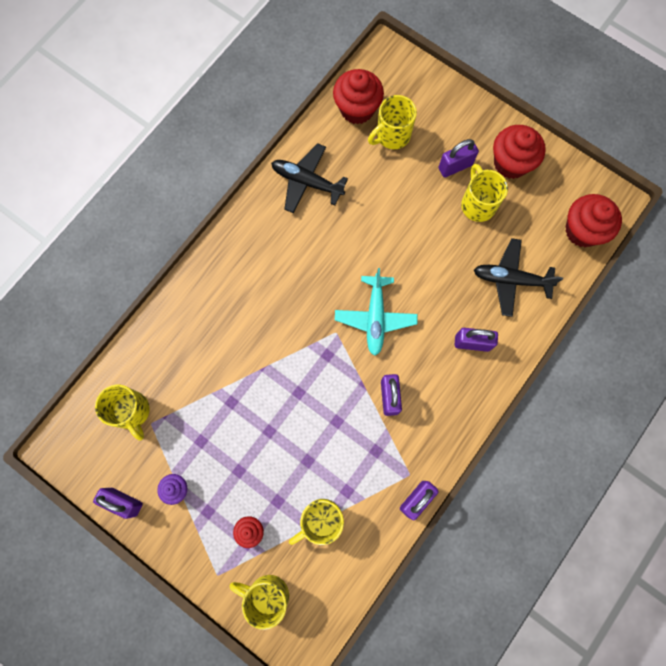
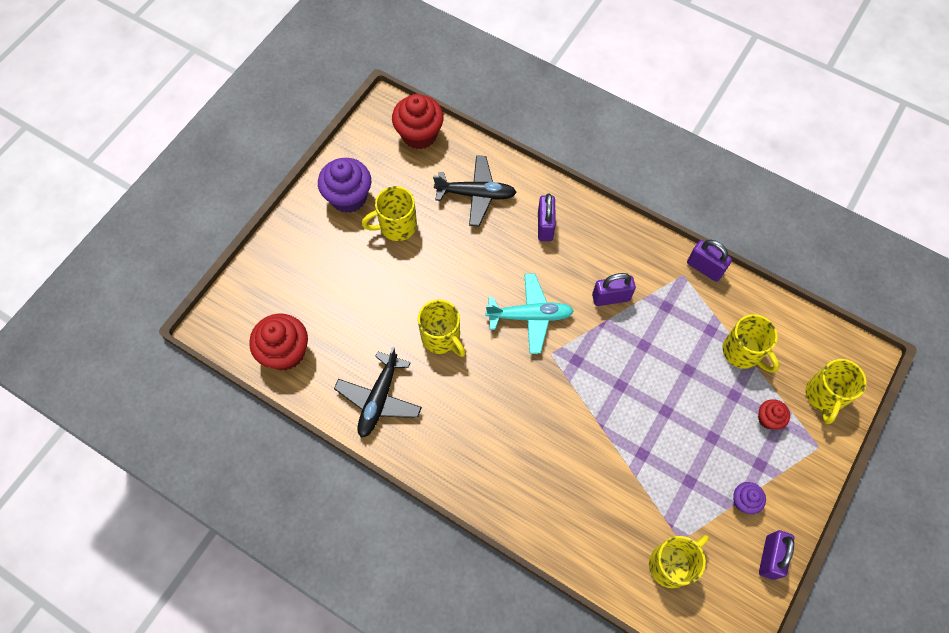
camera: 95 degrees left, 10 degrees down
(392, 135) = (318, 313): yellow mug -> yellow mug (442, 338)
(455, 166) = (354, 249): purple padlock -> none
(511, 163) = (348, 197): red cupcake -> purple cupcake
(511, 279) = (476, 194): black plane -> black plane turned 90 degrees counterclockwise

